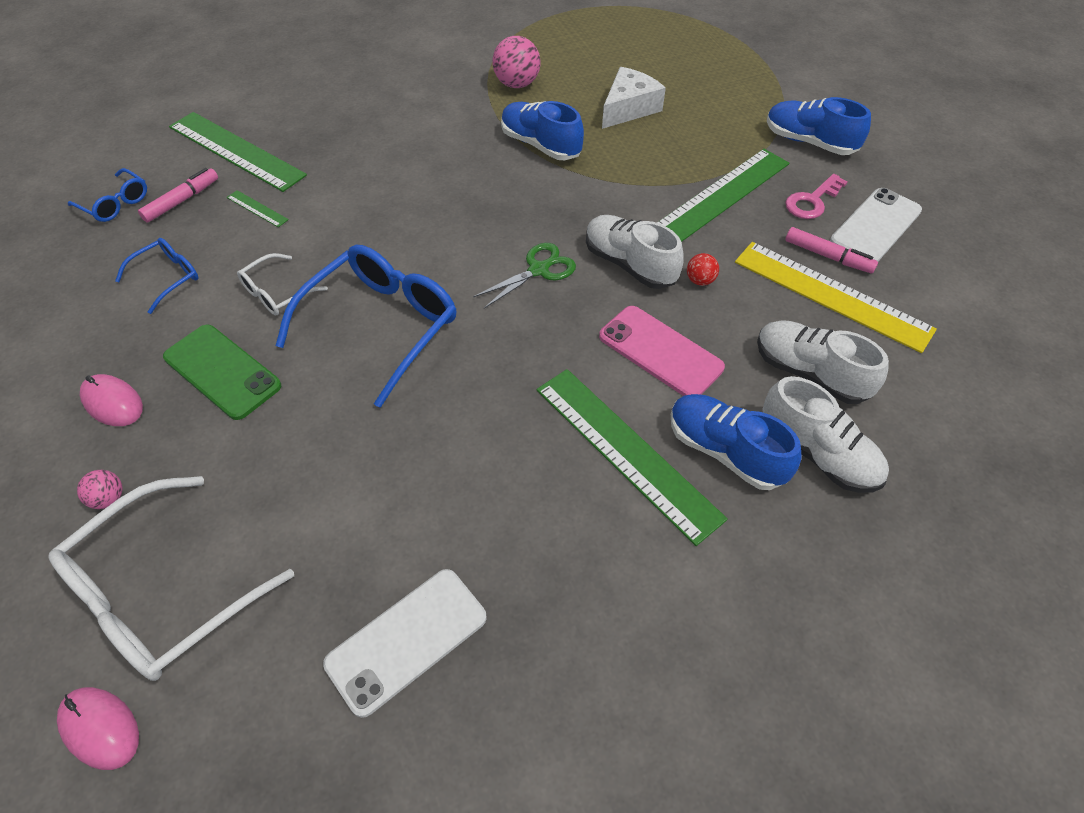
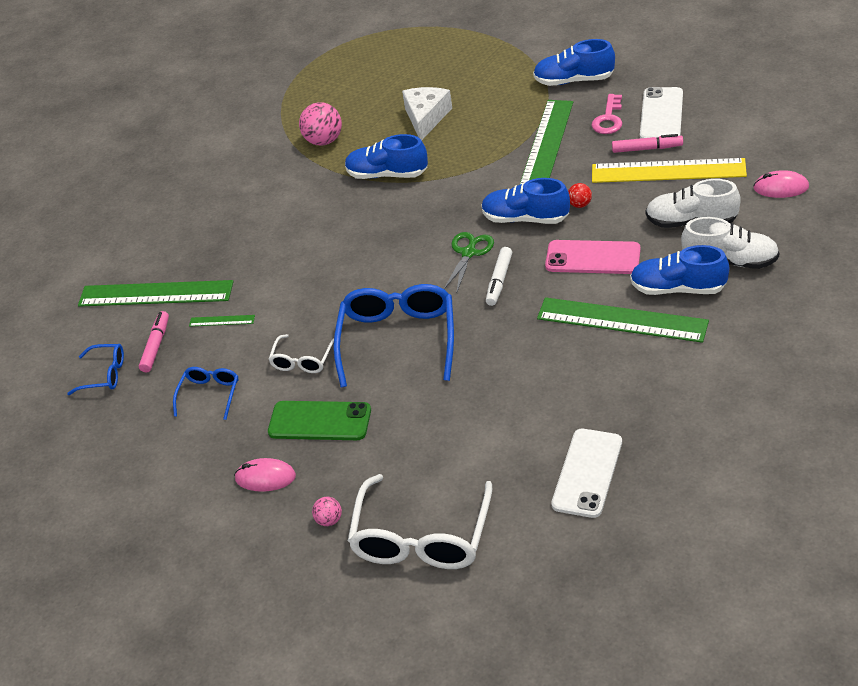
camera: 25 degrees left, 10 degrees down
(100, 728) = (459, 607): pink mouse -> pink mouse (781, 187)
(539, 320) = (499, 281): none -> white marker
(629, 264) = (525, 218): white shoe -> blue shoe

